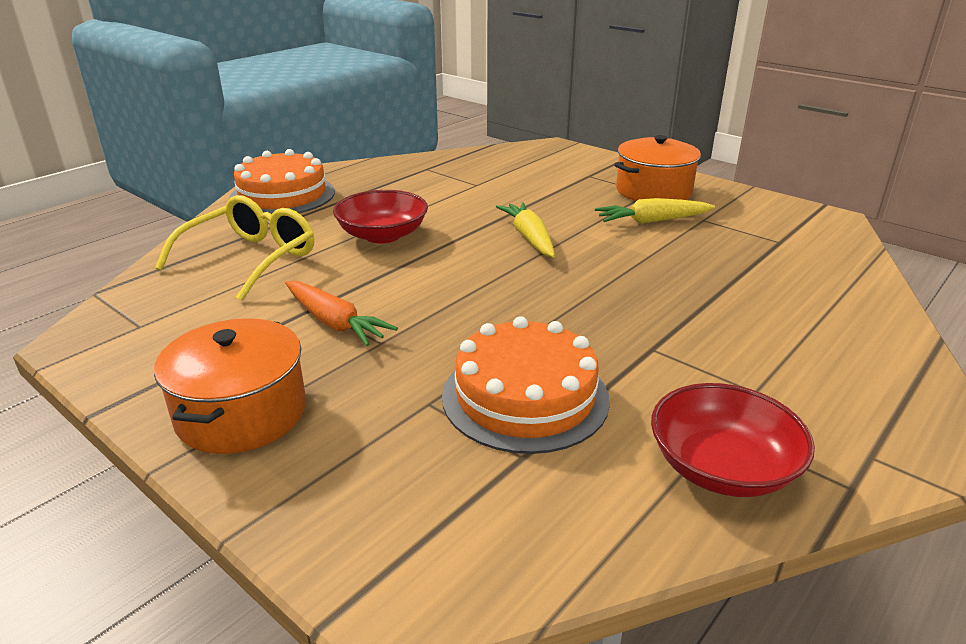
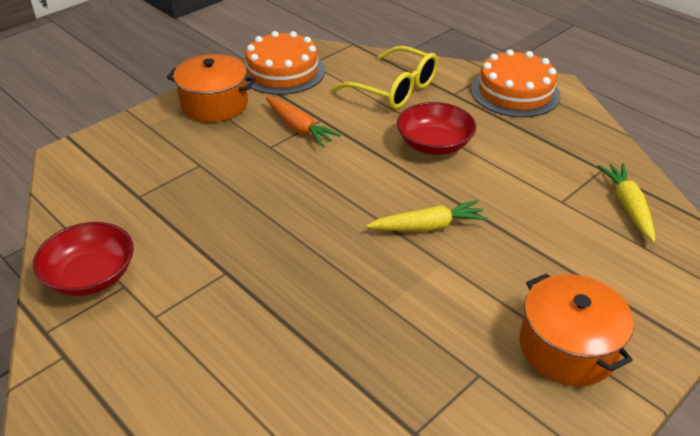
camera: 95 degrees right, 10 degrees up
(334, 322) = (299, 128): orange carrot -> orange carrot turned 90 degrees counterclockwise
(525, 397) = (191, 202): orange cake -> orange cake (282, 71)
(652, 221) = (471, 325): yellow carrot -> yellow carrot (628, 207)

